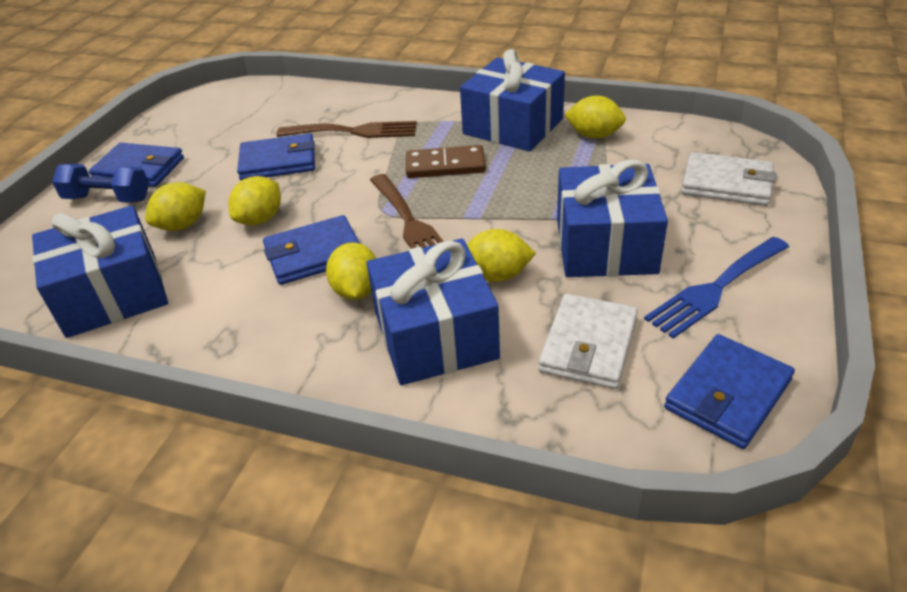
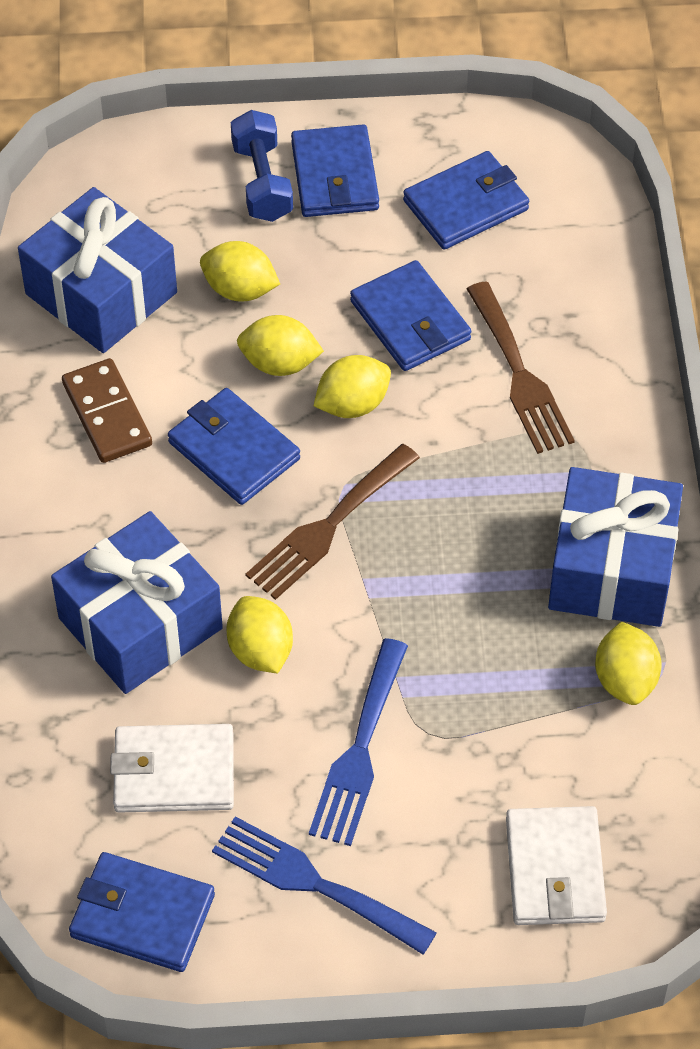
camera: 65 degrees right, 15 degrees up
(216, 127) = (465, 205): none -> blue wallet
(356, 291) = (185, 521): yellow lemon -> yellow lemon (352, 404)
(445, 166) = (473, 518): brown domino -> brown domino (107, 414)
(605, 245) = (359, 751): blue gift -> blue fork

